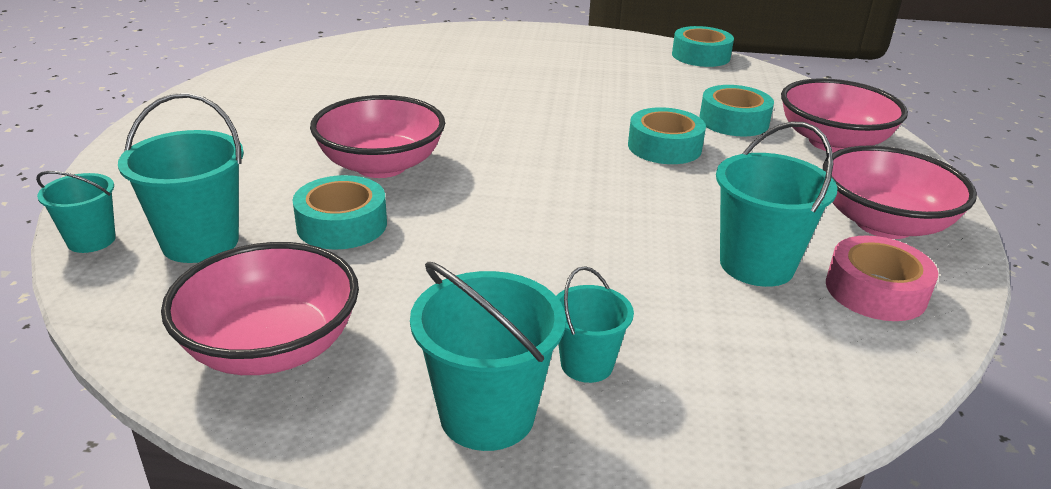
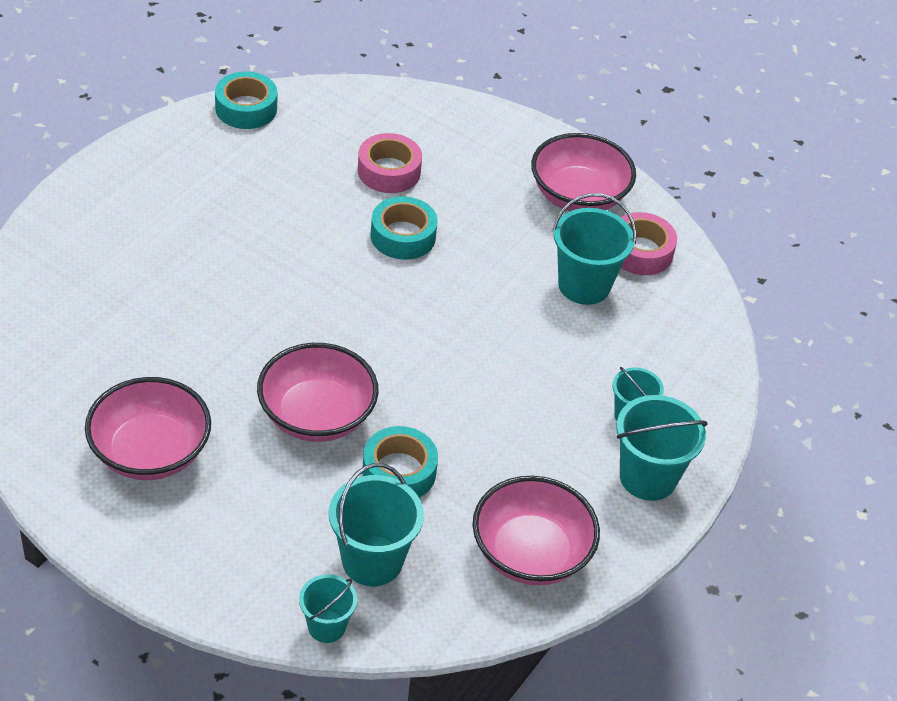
camera: 65 degrees left, 15 degrees up
(733, 121) = (389, 171): turquoise tape -> pink tape
(832, 142) = (460, 142): pink bowl -> pink bowl (150, 452)

